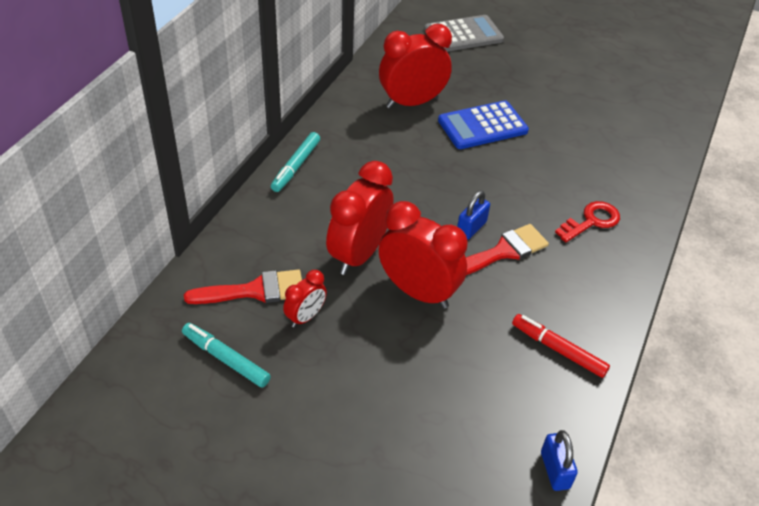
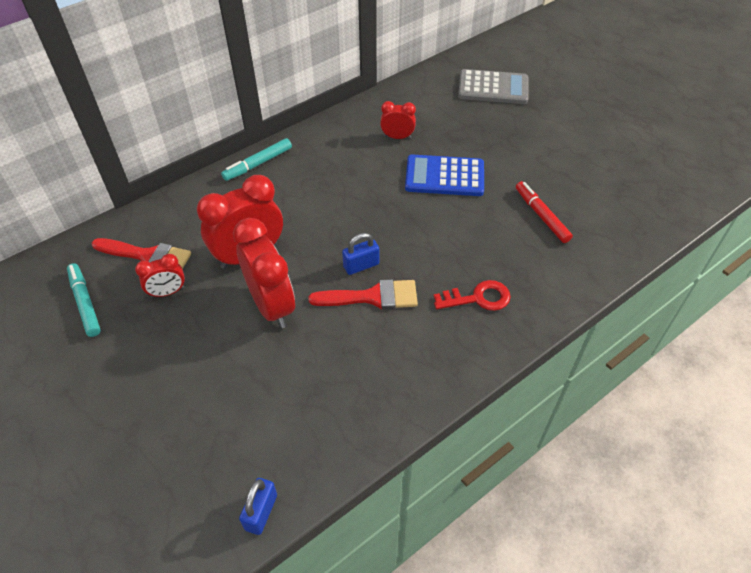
camera: 30 degrees right, 5 degrees up
(412, 102) = (397, 137): red clock -> red clock, size x0.52
(558, 350) = (350, 405): red marker -> red marker (541, 216)

